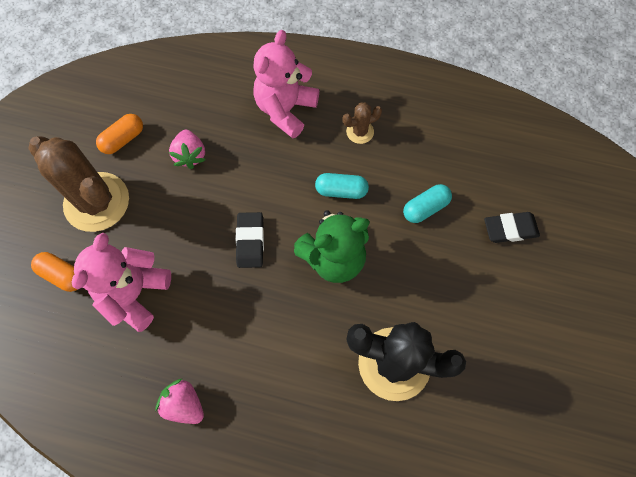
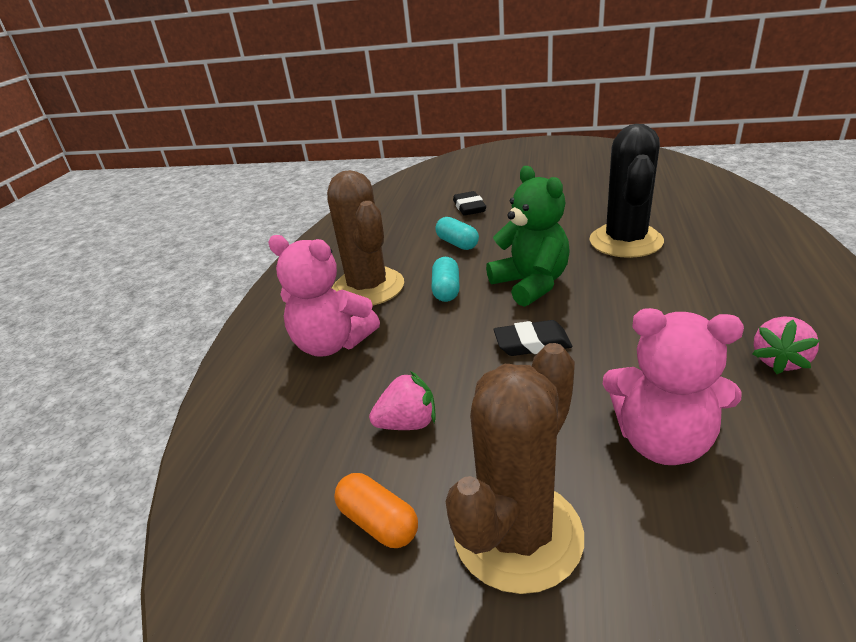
camera: 90 degrees left, 35 degrees down
(62, 275) = (685, 554): orange capsule -> none
(360, 132) = (368, 287): brown cactus -> brown cactus, size x2.24

